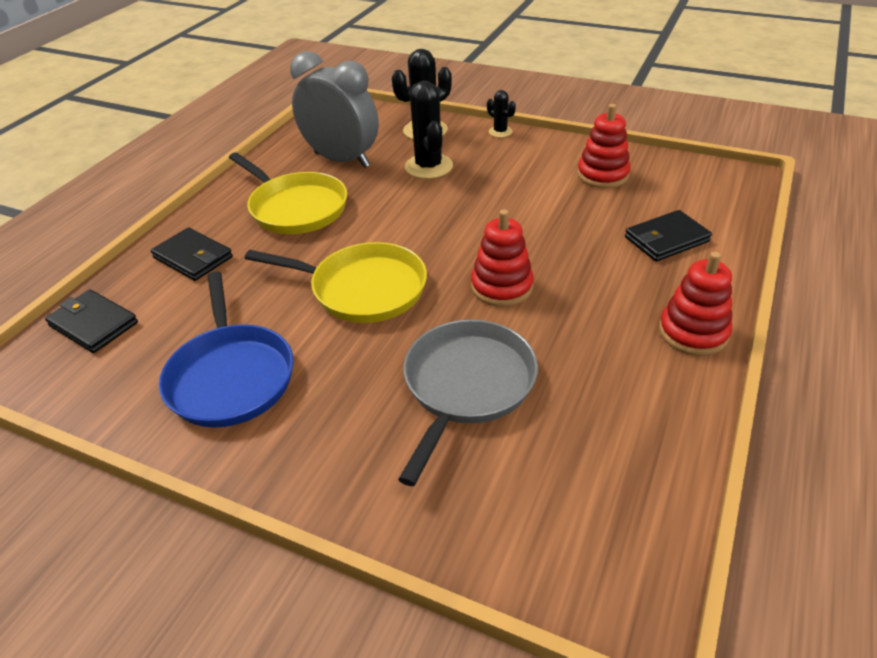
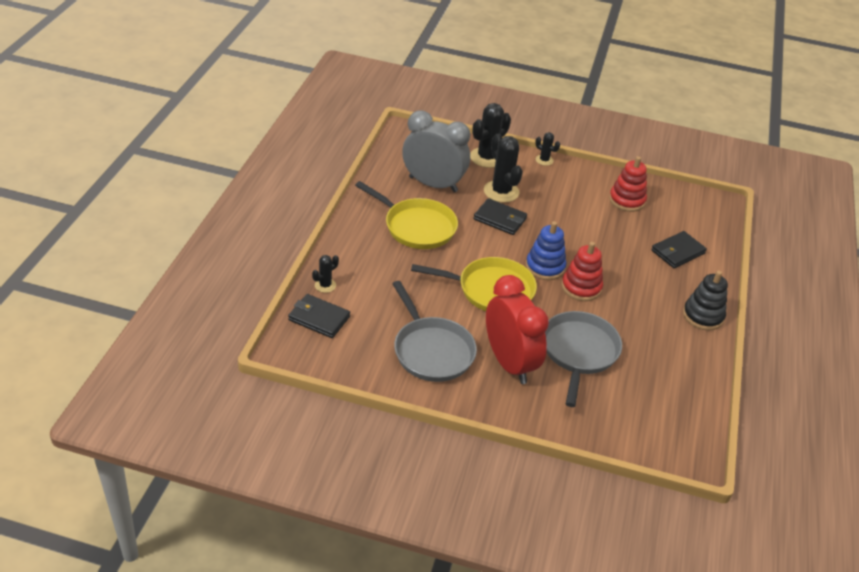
camera: 15 degrees left, 0 degrees up
(130, 280) = (325, 285): none -> black cactus
(193, 257) = (361, 267): black wallet -> black wallet (500, 219)
(231, 376) = (431, 350): blue pan -> grey pan
(345, 400) = (509, 363): none -> red clock
(455, 258) = (545, 267): none -> blue stacking toy
(693, 332) = (703, 316): red stacking toy -> black stacking toy

